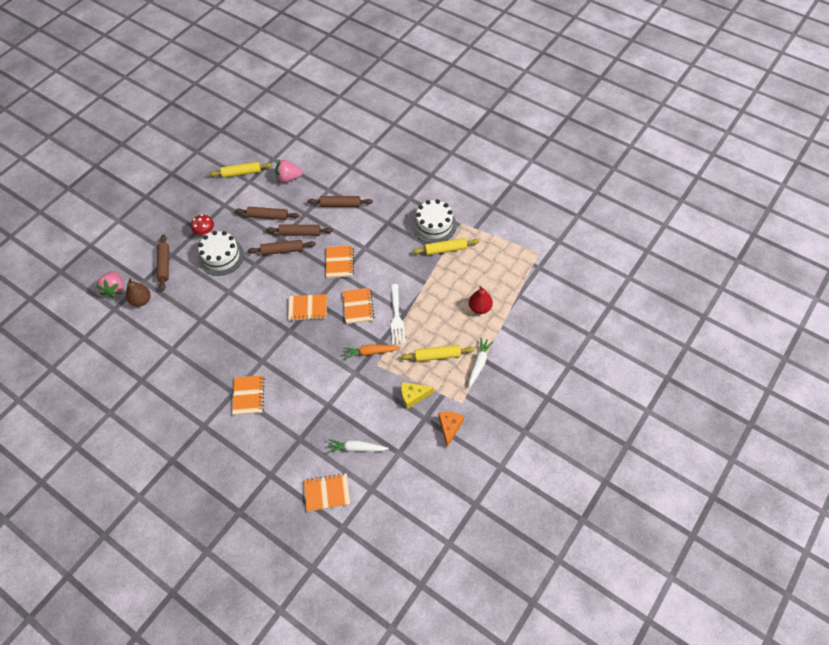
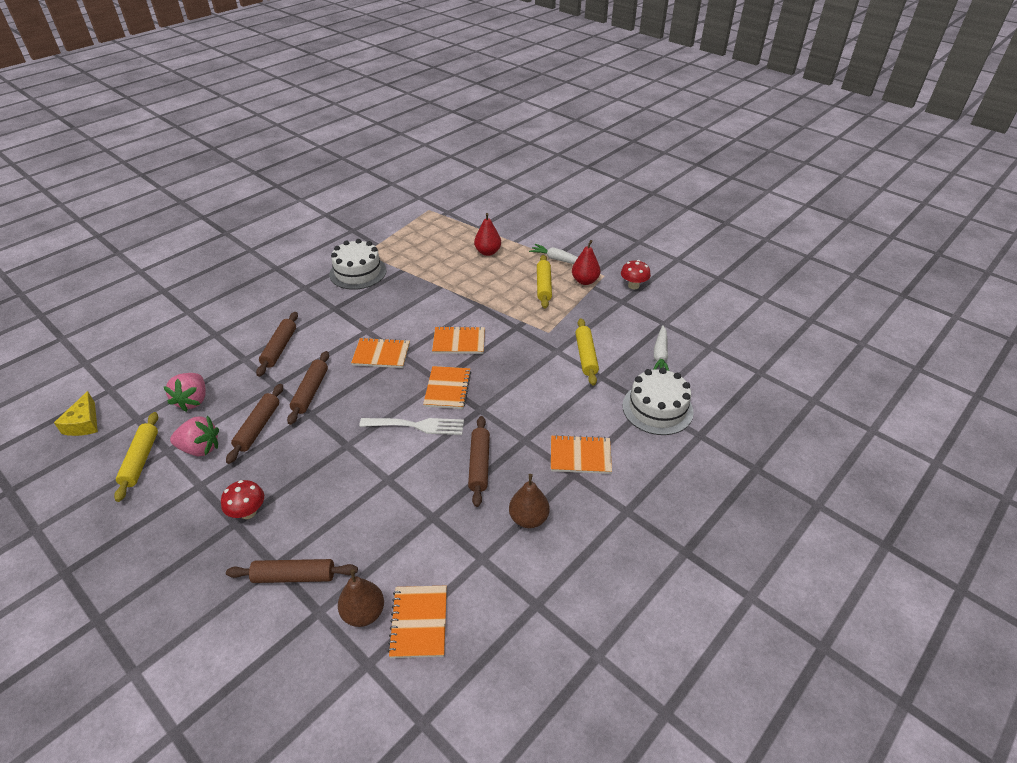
camera: 85 degrees left, 15 degrees down
(115, 289) = (319, 665): pink strawberry -> pink strawberry (200, 448)
(198, 370) = (528, 518): none -> brown pear
(221, 256) = (312, 489): white cake -> white cake (657, 408)
(282, 250) = (334, 412): brown rolling pin -> brown rolling pin (479, 464)
(327, 493) = (719, 383): orange notebook -> orange notebook (419, 622)
(370, 352) = (530, 336): orange carrot -> none
(396, 317) = (484, 311): white fork -> white fork (417, 425)
(413, 396) = (593, 307): yellow cheese -> yellow cheese (84, 423)
(445, 249) = (398, 267): yellow rolling pin -> yellow rolling pin (586, 356)
(449, 427) = (633, 286): orange cheese -> red mushroom
(450, 387) = (585, 281): none -> red pear

